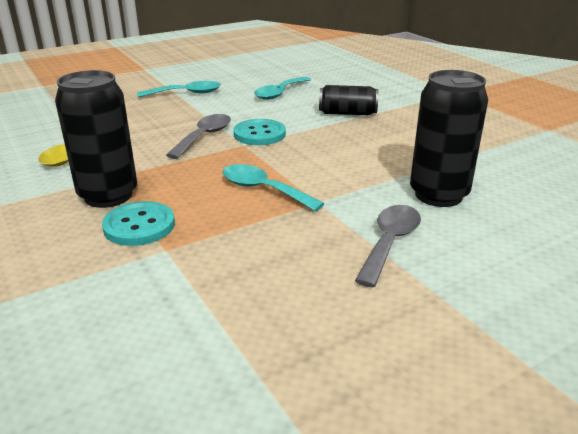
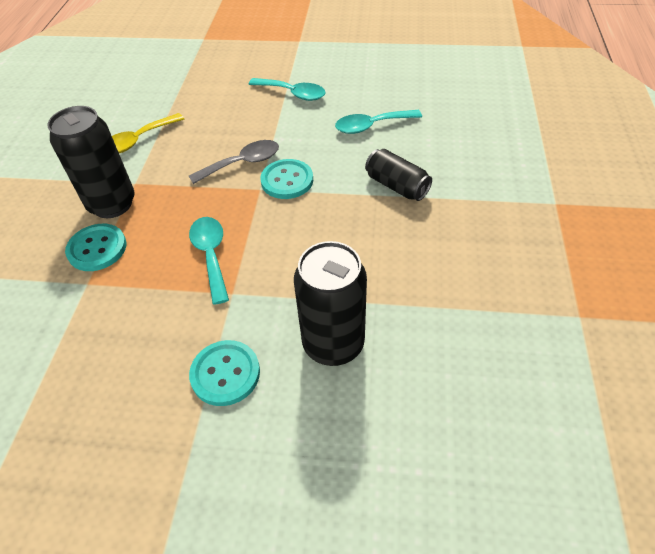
camera: 40 degrees right, 20 degrees up
(390, 242) = (225, 374): grey spoon -> turquoise button

